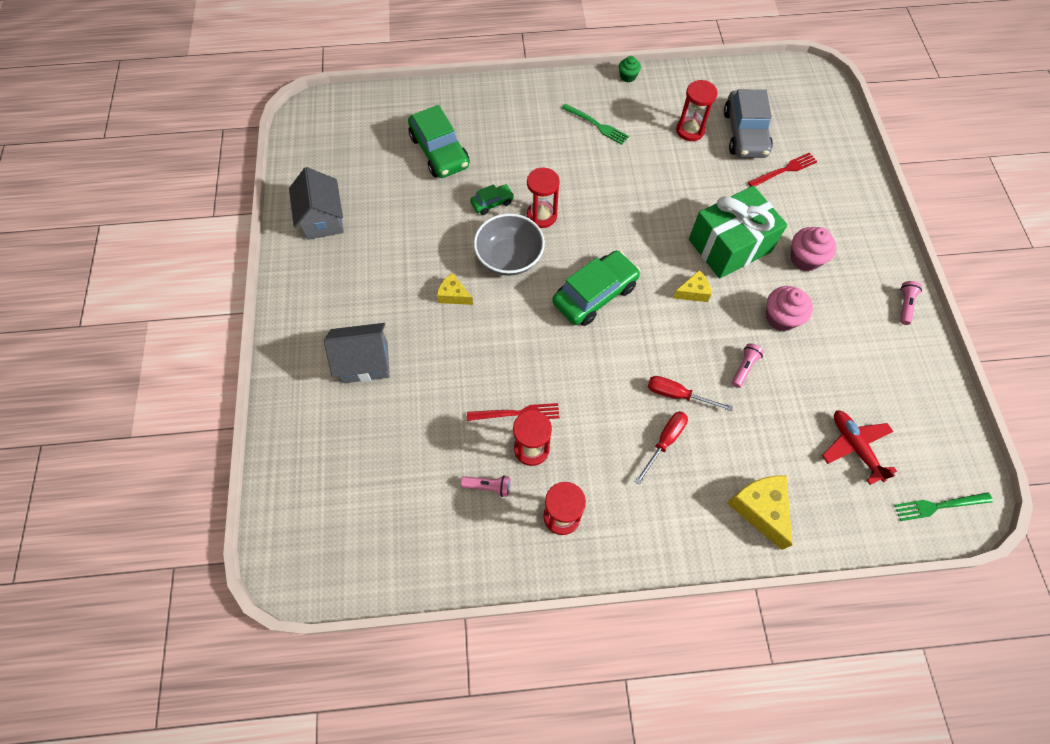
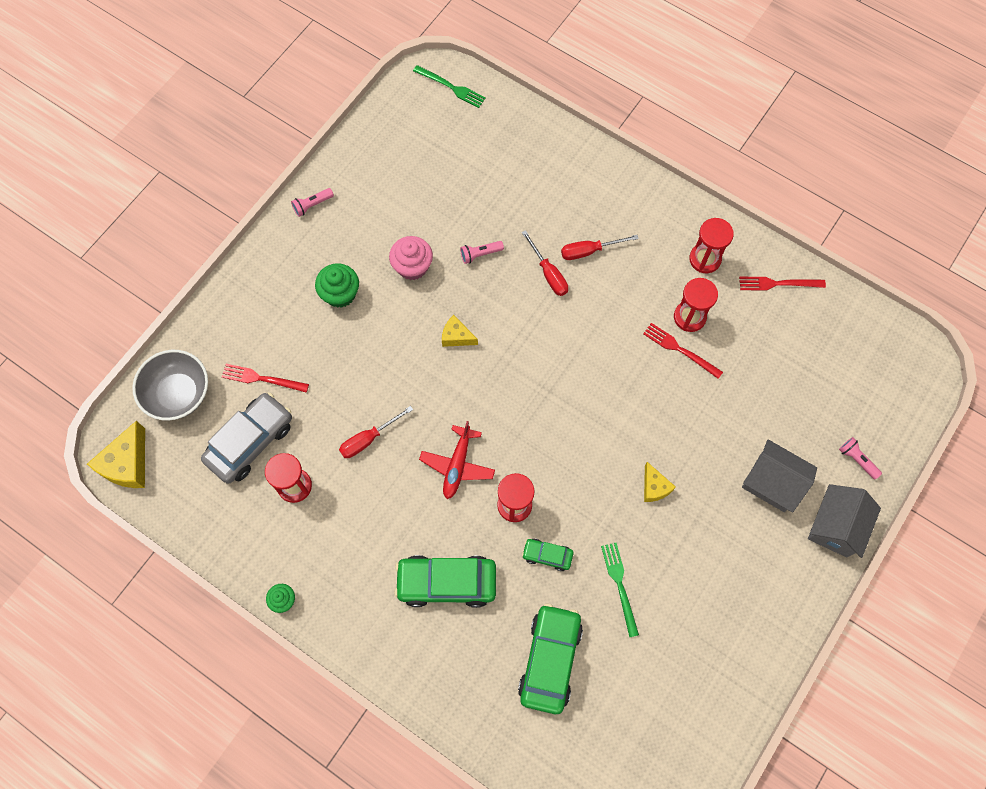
camera: 140 degrees left, 5 degrees up
(323, 219) = (720, 667): grey house -> grey house (835, 527)
(477, 546) = (778, 283): none -> red fork
(488, 486) = (741, 315): pink flashlight -> pink flashlight (857, 460)
(509, 258) = (578, 485): grey bowl -> grey bowl (178, 393)
(595, 294) = (536, 396): green car -> green car (446, 583)
(596, 125) = (372, 565): green fork -> green fork (620, 585)
(677, 186) = (368, 439): none -> red screwdriver
(729, 245) = (385, 350): green gift -> none
(760, 509) = (567, 167): yellow cheese -> yellow cheese (127, 464)
(805, 259) = (340, 294): pink cupcake -> green cupcake
(855, 447) = (463, 153): red plane -> red plane (457, 465)

